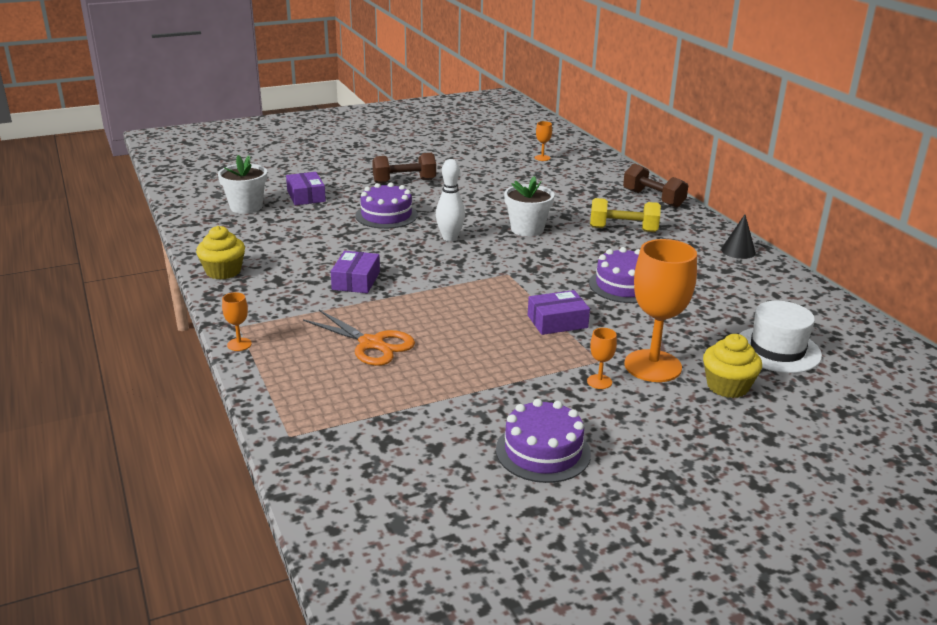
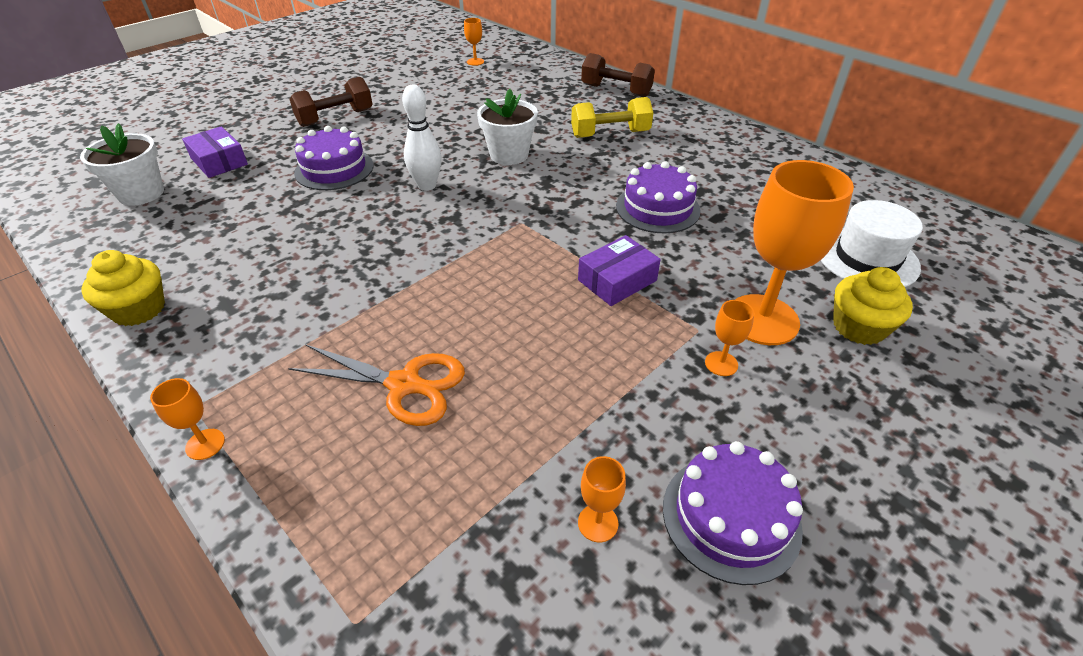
camera: 20 degrees left, 15 degrees up
(356, 281) = (337, 279): purple box -> none
(454, 433) = (598, 523): none -> orange goblet
(738, 251) = (738, 137): black cone -> none

